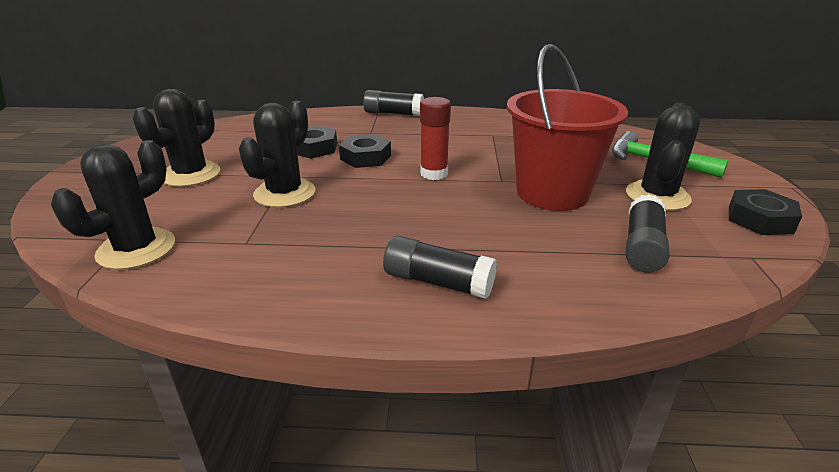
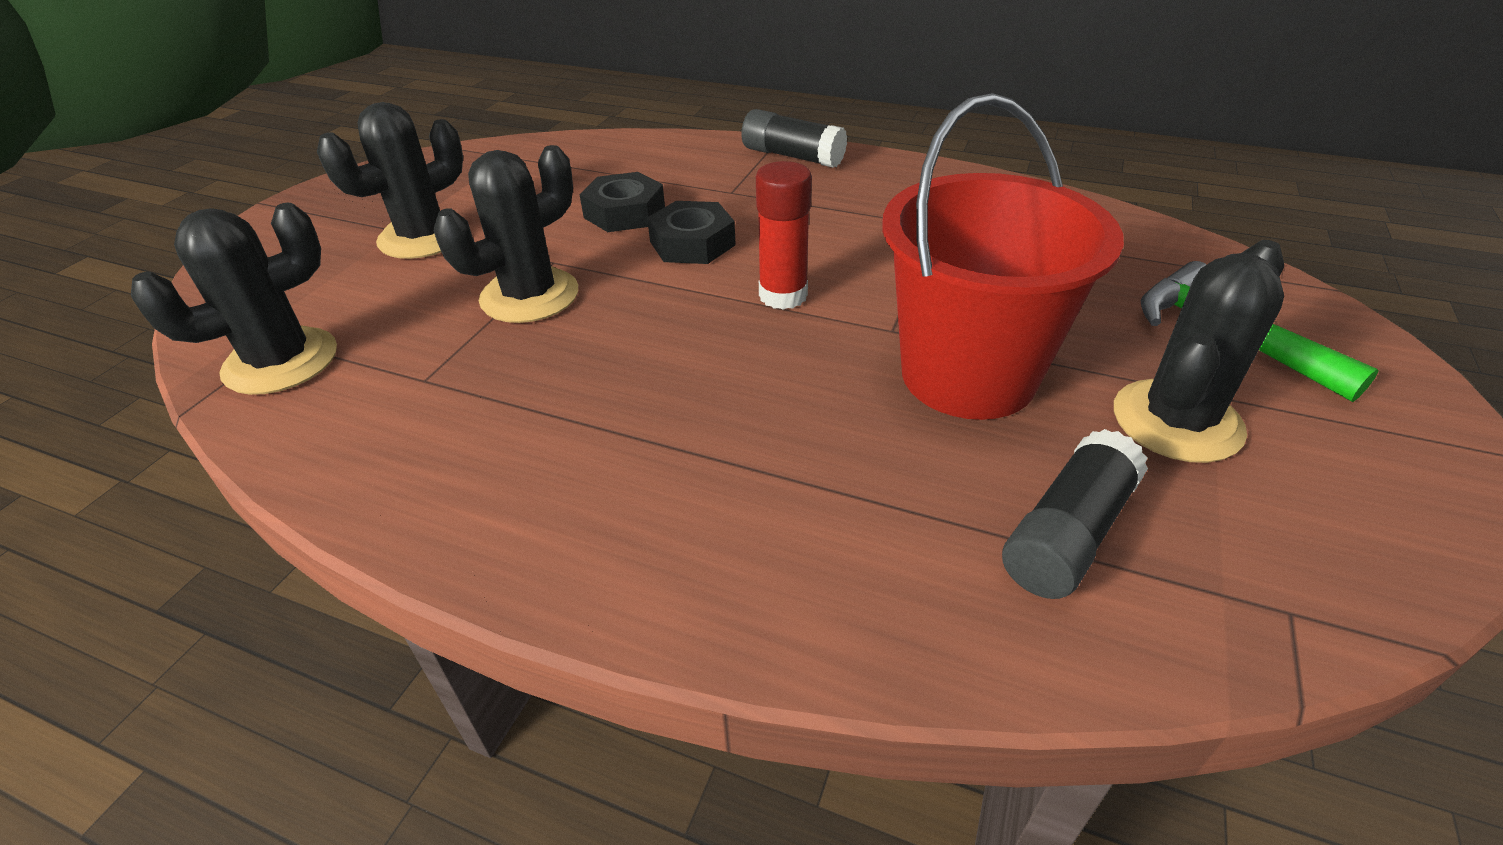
camera: 20 degrees right, 10 degrees up
(438, 282) = (654, 523): black glue stick -> none
(760, 219) = (1373, 524): black nut -> none

